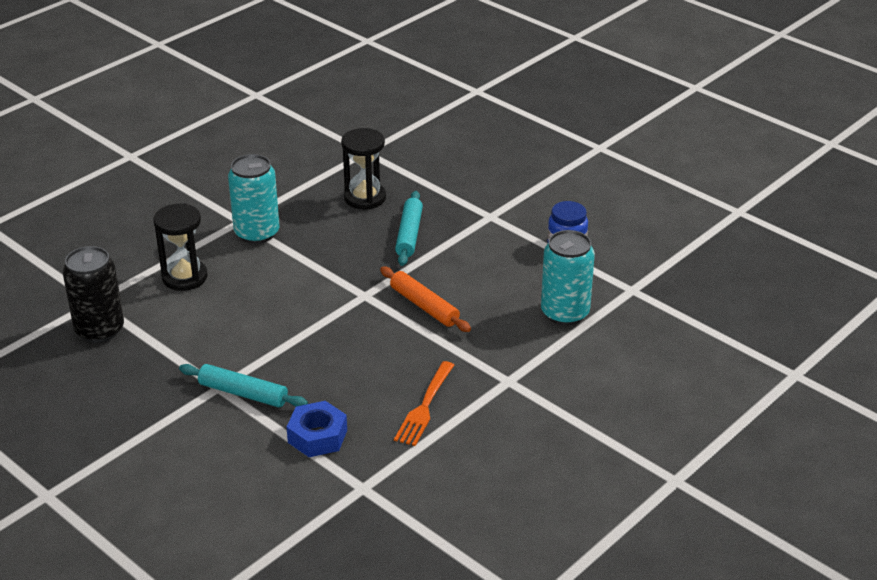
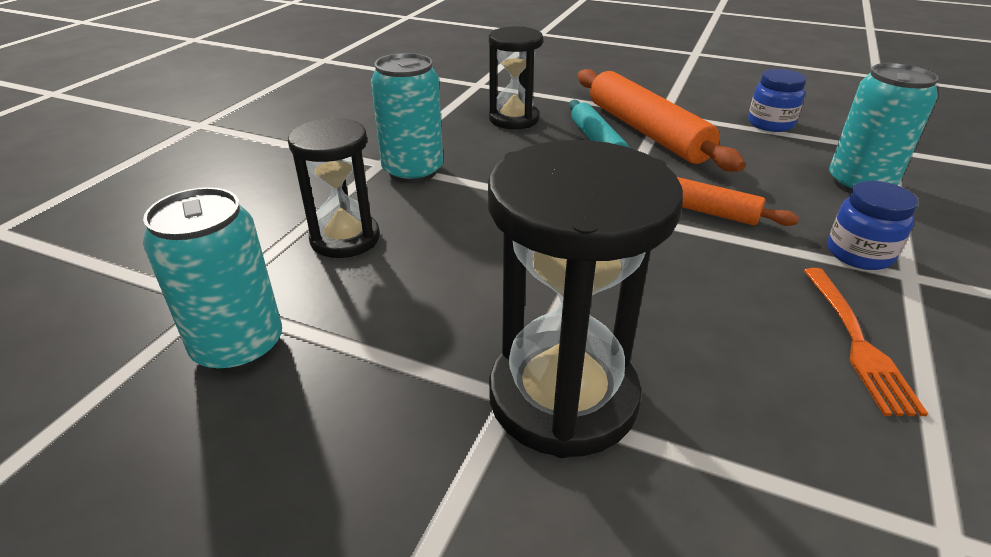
camera: 20 degrees left, 0 degrees up
(100, 330) = (238, 346): black can -> turquoise can
(243, 393) = (563, 397): turquoise rolling pin -> black hourglass
(317, 436) = (760, 446): blue nut -> none
(457, 232) = (646, 132): none -> orange rolling pin
(494, 361) = (859, 254): none -> blue jar

